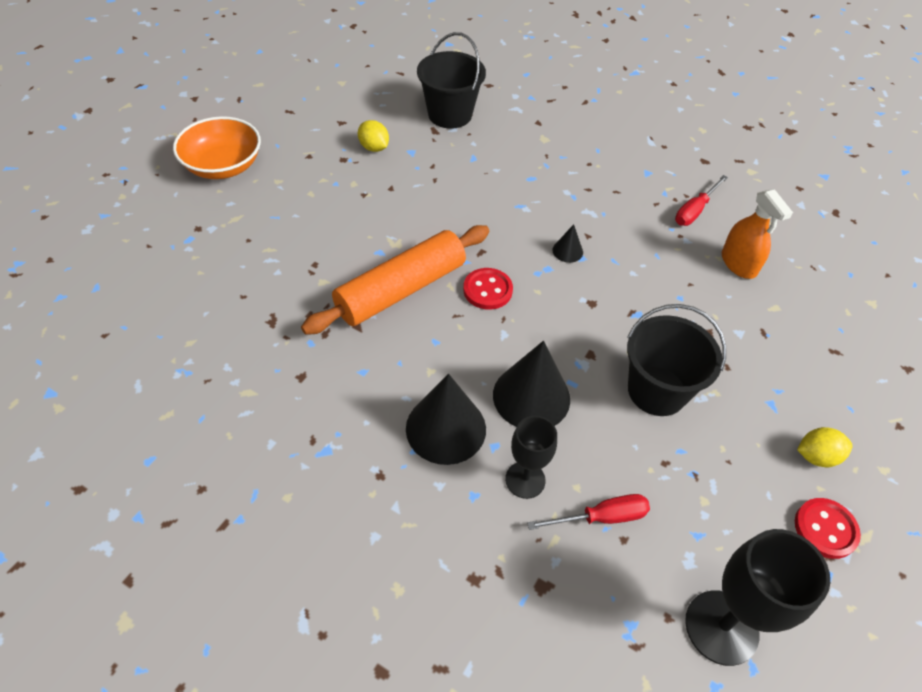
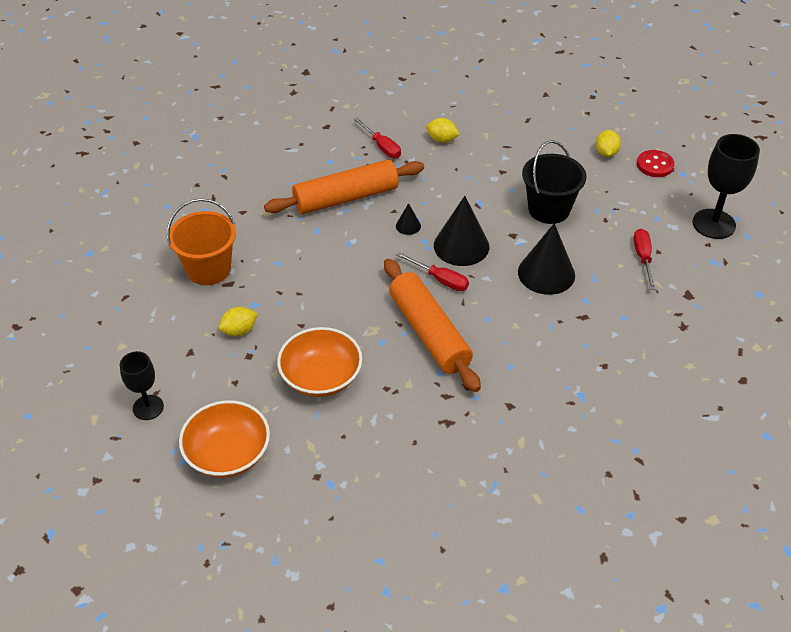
camera: 75 degrees left, 5 degrees down
(323, 212) = (321, 377): none -> orange bowl
(446, 428) = (568, 324): black cone -> black cone (461, 246)
(450, 114) = (208, 269): black bucket -> orange bucket
(487, 290) = (440, 279): red button -> red screwdriver
(525, 480) = (613, 289): black goblet -> black goblet (148, 407)
(592, 193) = (346, 198): none -> orange rolling pin
(738, 264) = (442, 140): orange spray bottle -> yellow lemon

